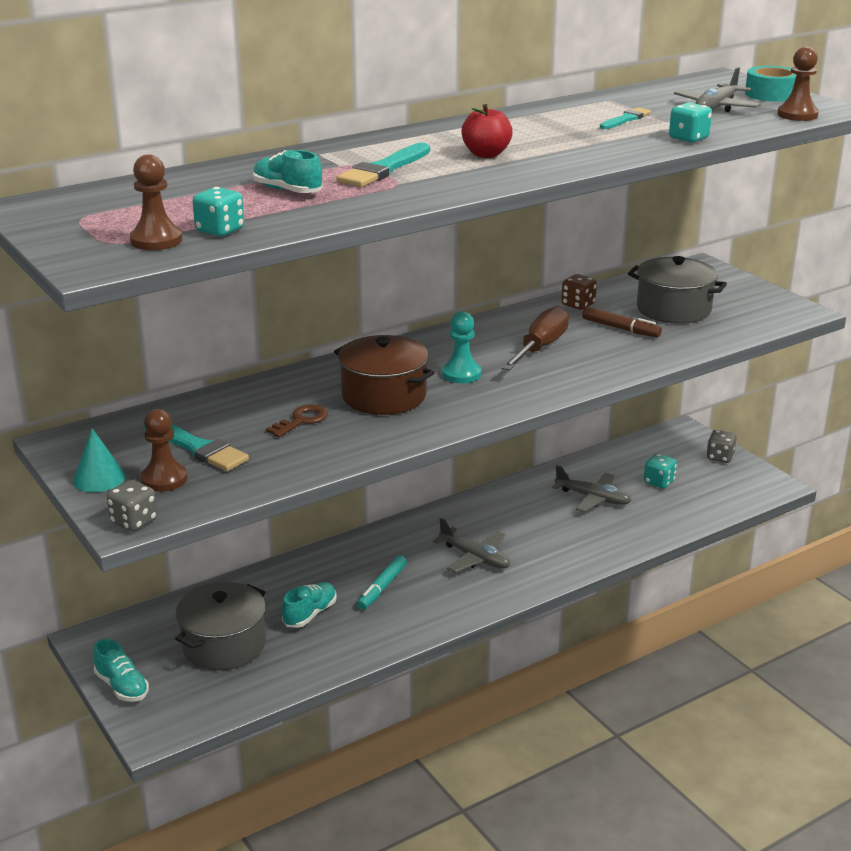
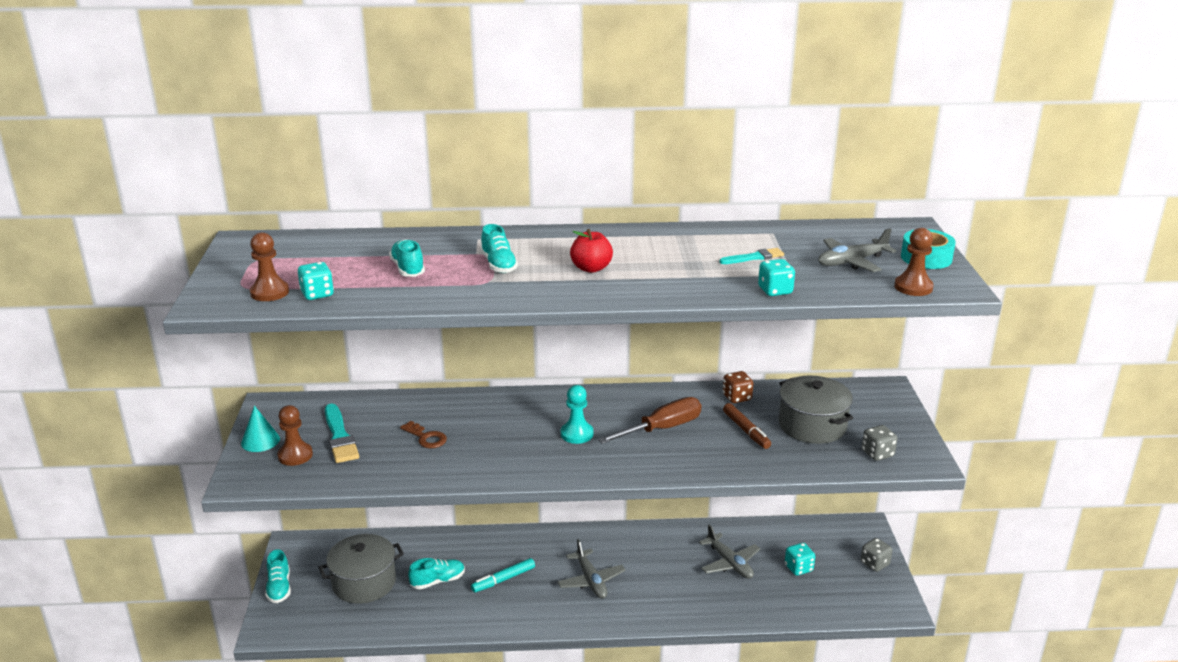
camera: 30 degrees right, 0 degrees up
(134, 522) = (245, 482): grey dice -> grey dice (877, 454)
(301, 420) = (426, 438): brown key -> brown key turned 60 degrees clockwise
(384, 169) = (498, 265): turquoise brush -> turquoise shoe
(384, 396) = (502, 435): brown pot -> none

